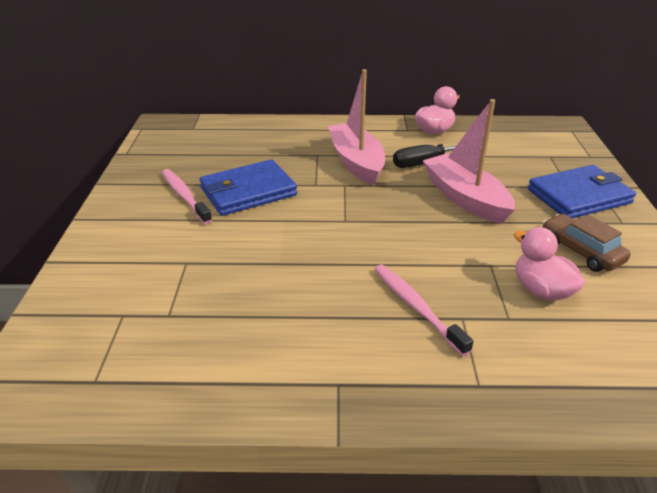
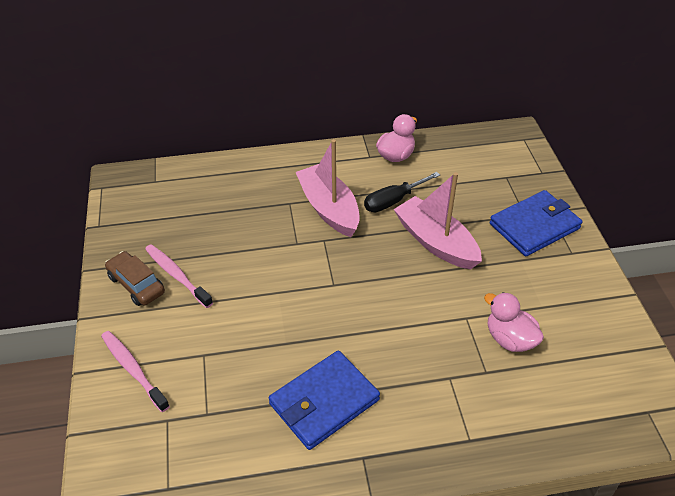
camera: 10 degrees left, 10 degrees up
(248, 191) = (235, 261): blue wallet -> blue wallet (324, 402)
(416, 307) = (411, 373): pink toothbrush -> pink toothbrush (133, 370)
(580, 251) = (538, 291): brown car -> brown car (136, 284)

